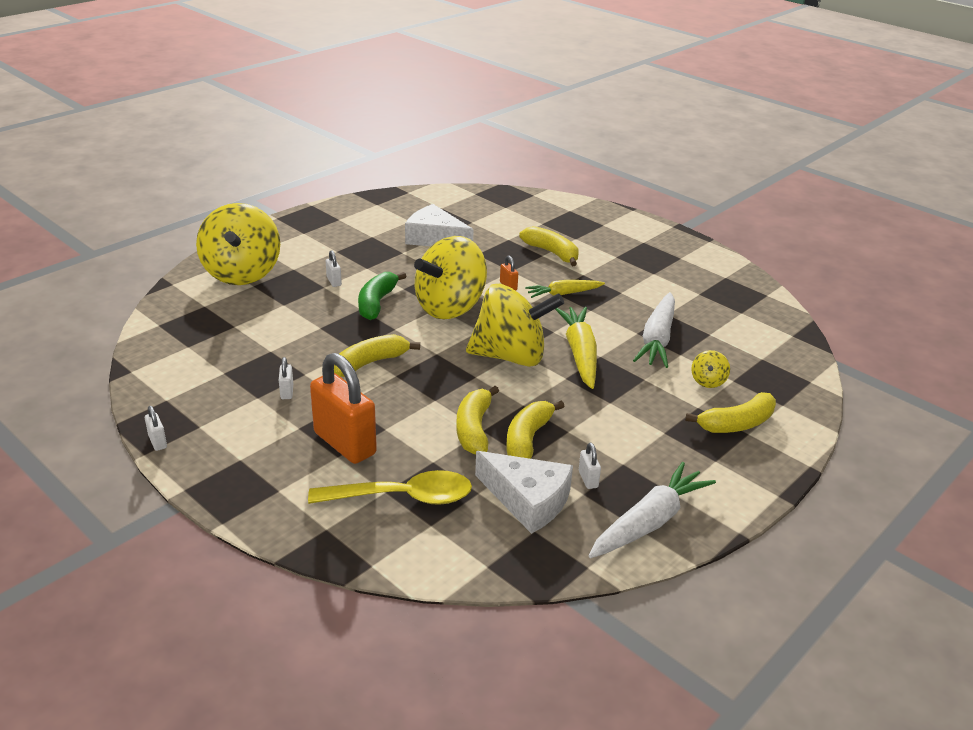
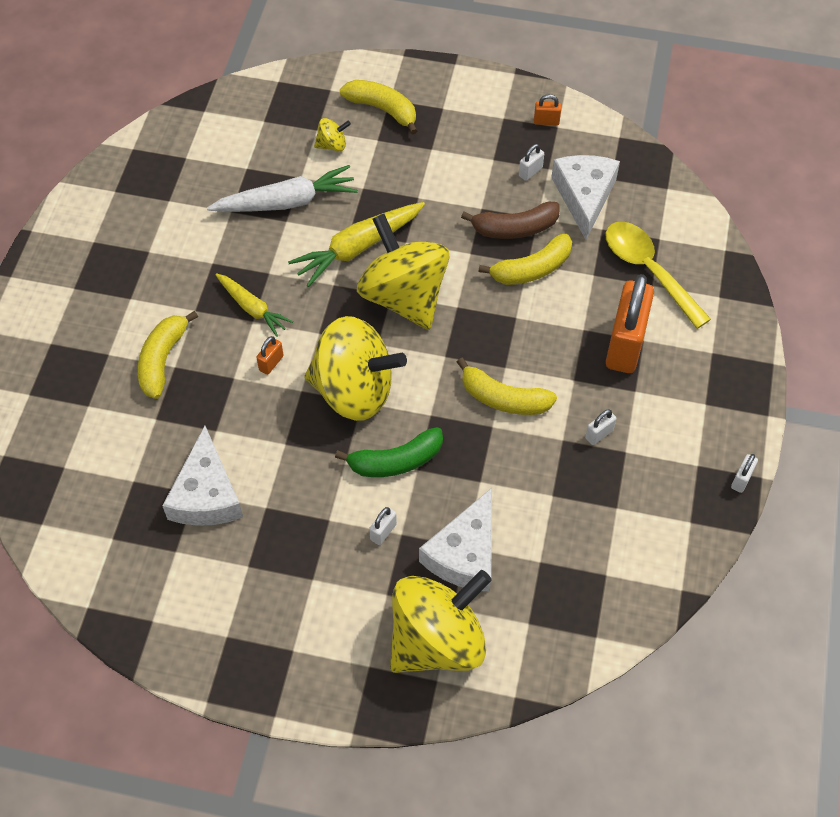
camera: 120 degrees left, 25 degrees up
(279, 302) = (465, 554): none -> white cheese
(527, 439) = (514, 228): yellow banana -> brown banana
(649, 522) = (546, 121): white carrot -> orange padlock

